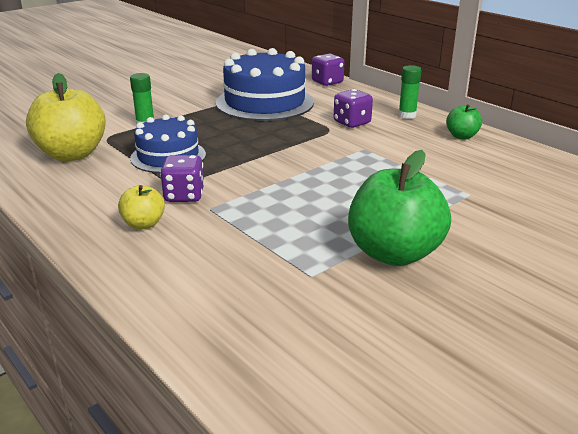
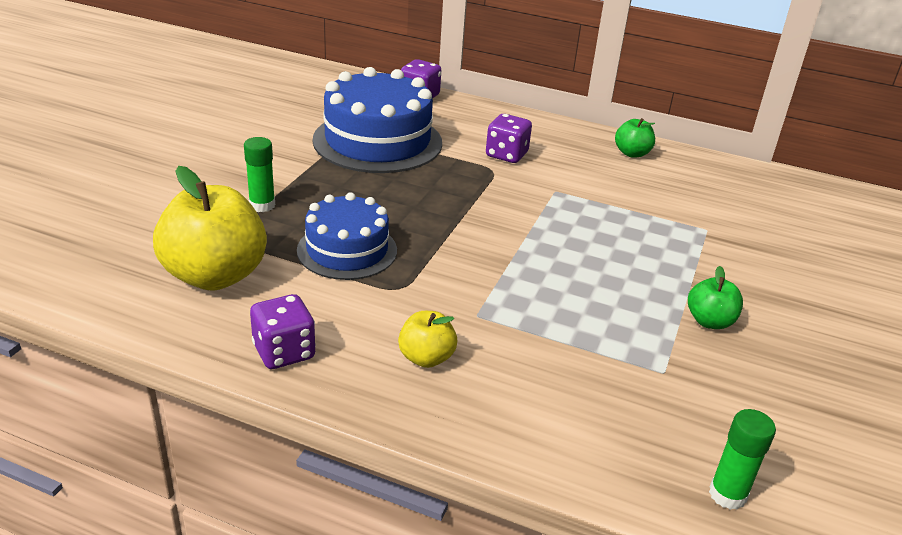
camera: 30 degrees left, 5 degrees up
(184, 195) = (429, 304): purple dice -> purple dice (284, 352)
(394, 253) = (709, 321): green apple -> green apple, size x0.50
(407, 115) = (553, 133): green glue stick -> green glue stick (727, 494)

